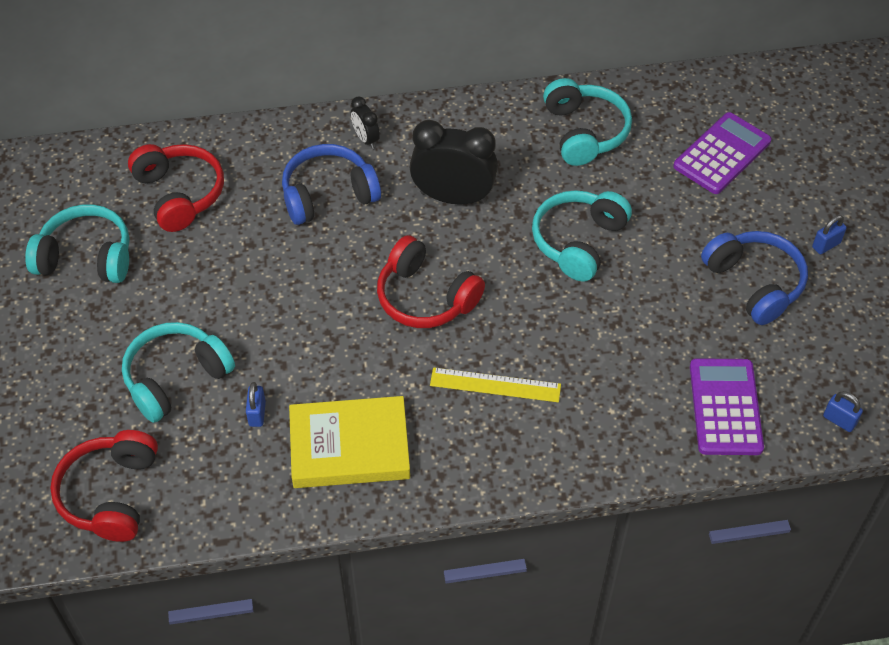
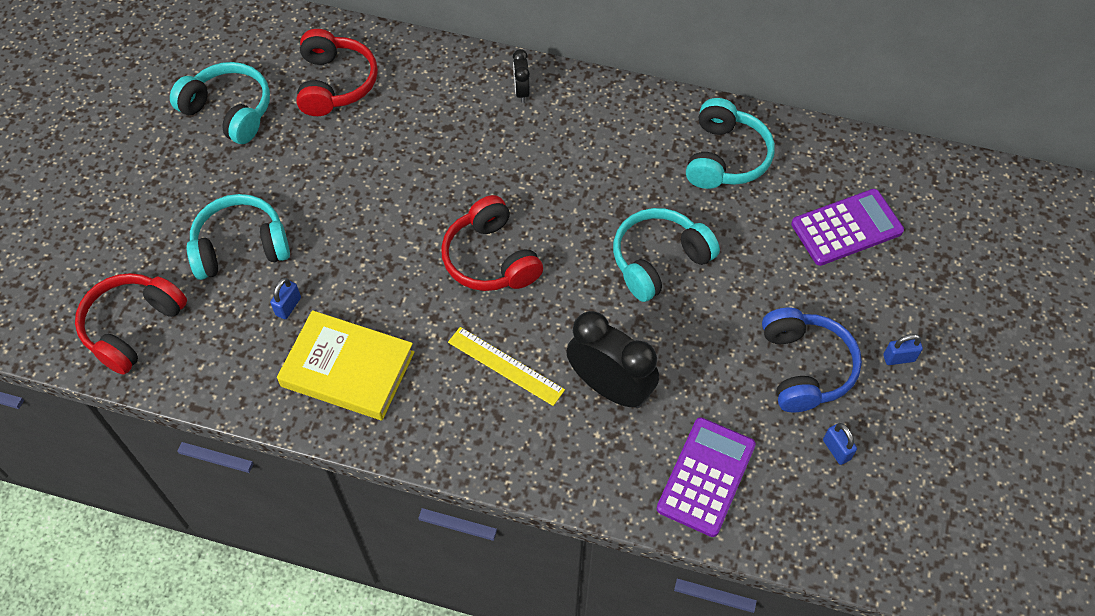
camera: 25 degrees right, 5 degrees up
(328, 195) = (460, 131): blue headphones -> none
(453, 197) = (568, 175): black clock -> black clock (610, 387)
(839, 420) = (810, 537): blue padlock -> blue padlock (836, 449)

